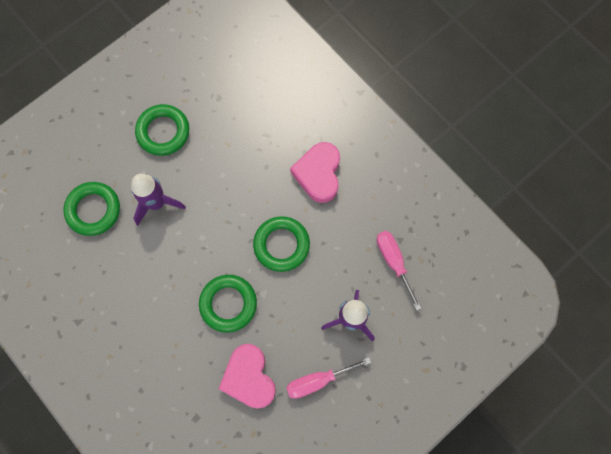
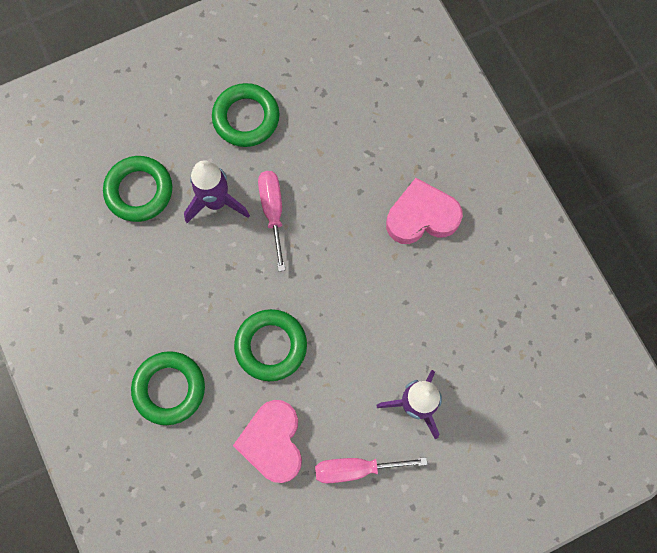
camera: 15 degrees right, 0 degrees up
(281, 245) = (354, 291): green ring -> green ring (169, 388)
(318, 174) = (421, 216): pink heart -> pink heart turned 60 degrees clockwise
(394, 262) = (487, 349): pink screwdriver -> pink screwdriver (273, 212)

